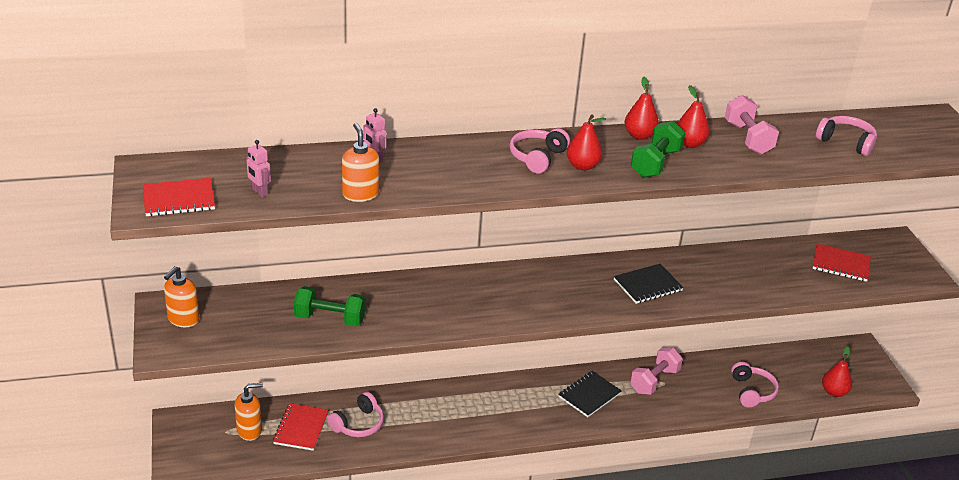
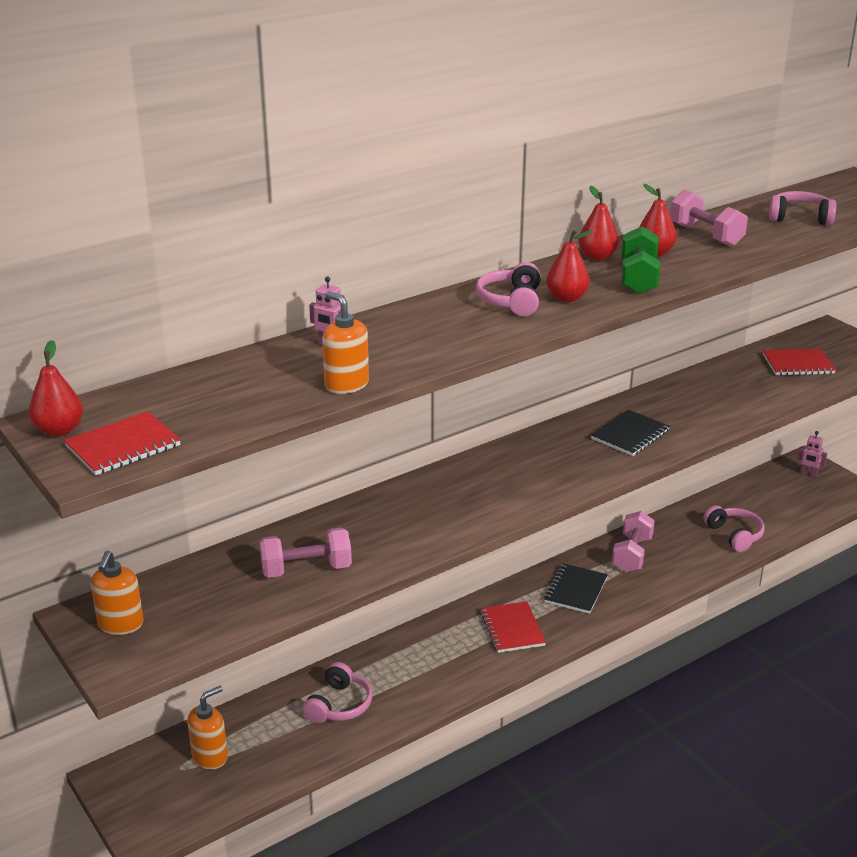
camera: 20 degrees left, 5 degrees down
(259, 192) = (221, 413): pink robot -> pink robot (809, 474)
(301, 428) = (273, 732): red notebook -> red notebook (512, 629)
(330, 318) = (306, 569): green dumbbell -> pink dumbbell
(834, 392) = (811, 511): red pear -> red pear (59, 430)

